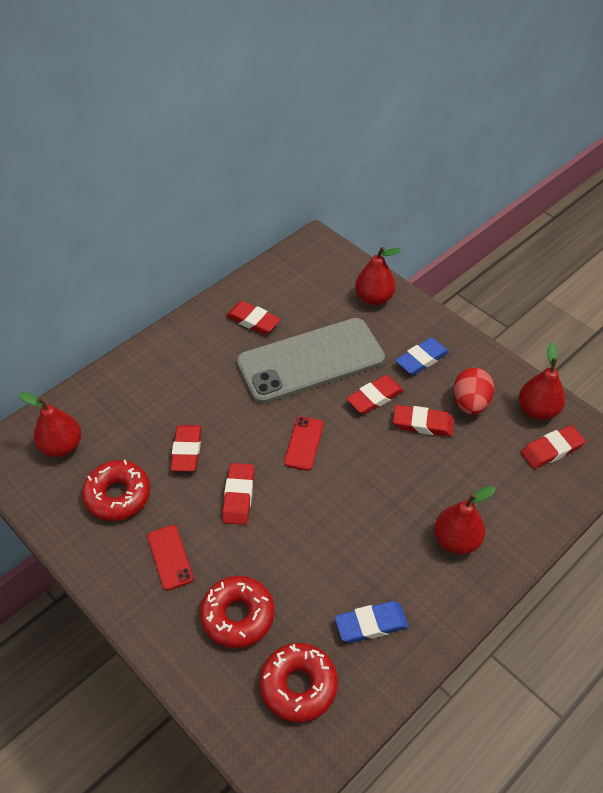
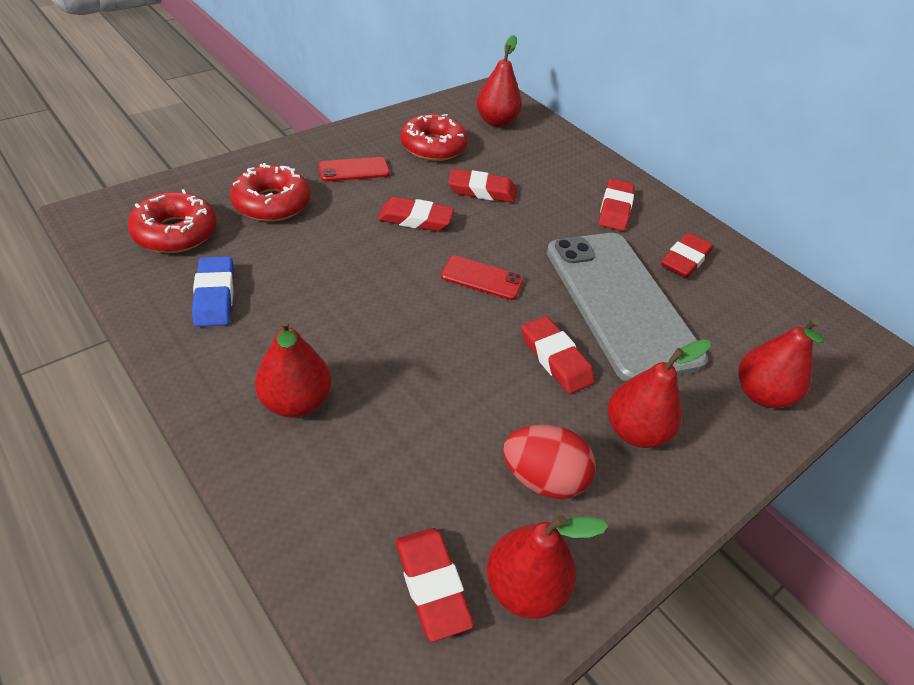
camera: 90 degrees right, 5 degrees down
(422, 359) = (635, 431): blue eraser -> red pear
(422, 424) = (504, 405): red eraser -> red eraser (615, 209)

